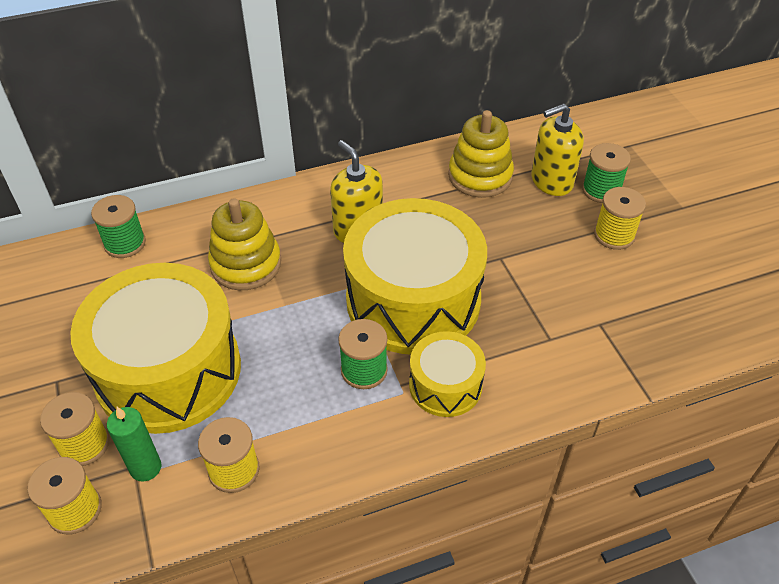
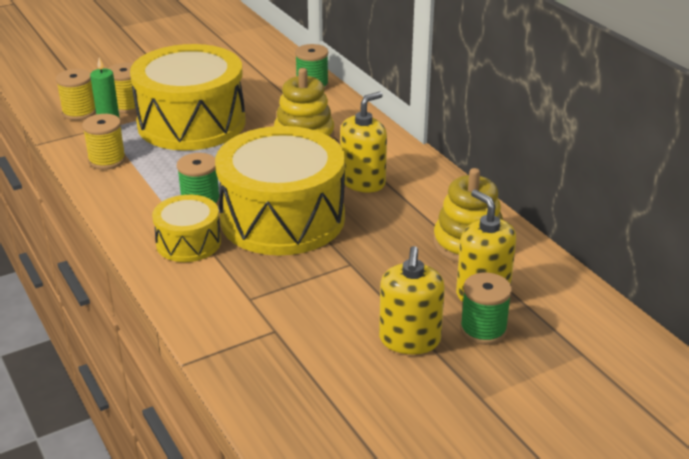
camera: 80 degrees right, 15 degrees down
(614, 235) = (409, 340): yellow spool -> yellow soap dispenser

